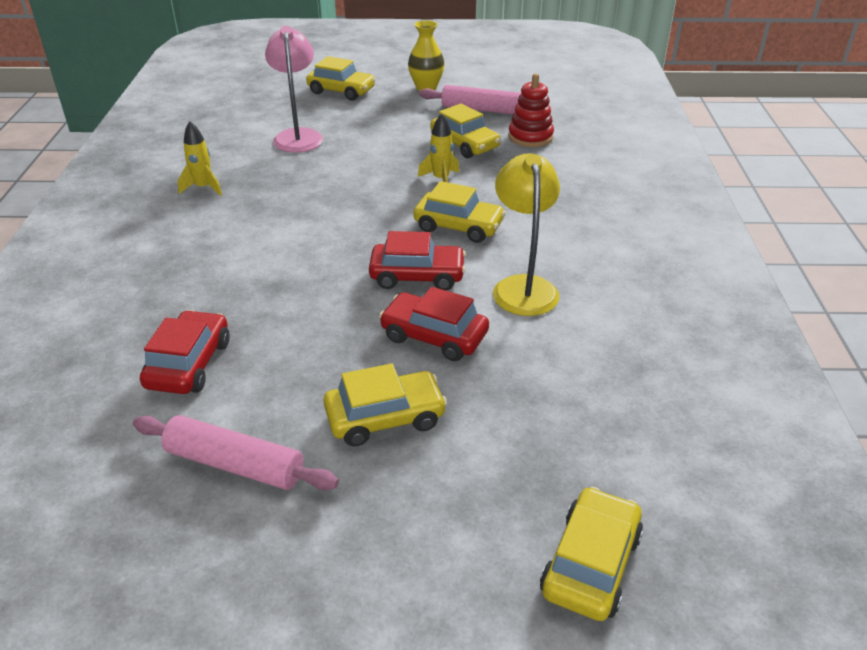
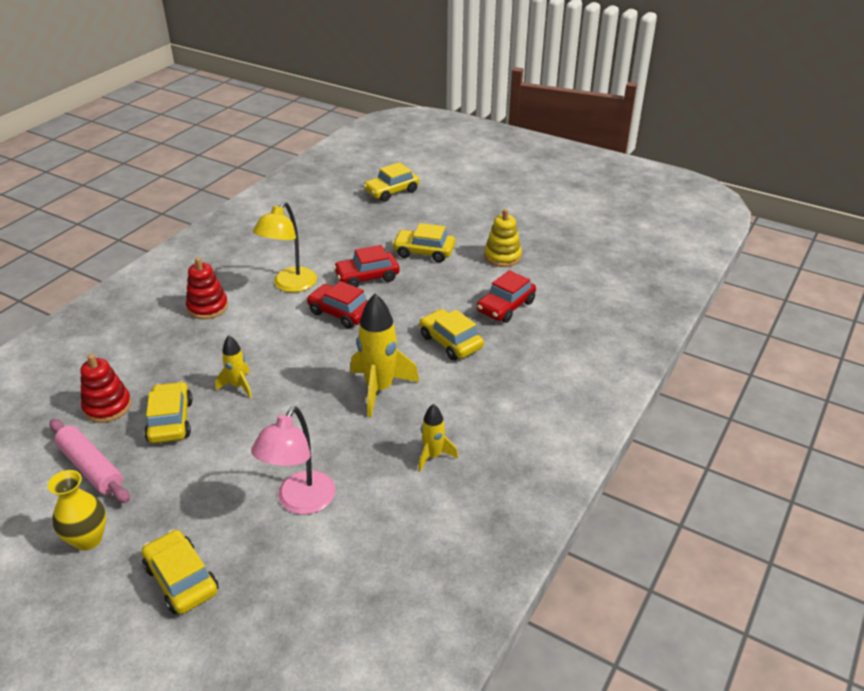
camera: 150 degrees left, 0 degrees up
(235, 464) = (502, 257): pink rolling pin -> yellow stacking toy
(296, 218) = (380, 389): none -> yellow rocket
(434, 336) = (367, 277): red car -> red car turned 105 degrees clockwise
(458, 226) = (276, 338): yellow car -> yellow car (450, 342)
(579, 230) = (207, 307): none -> red stacking toy

